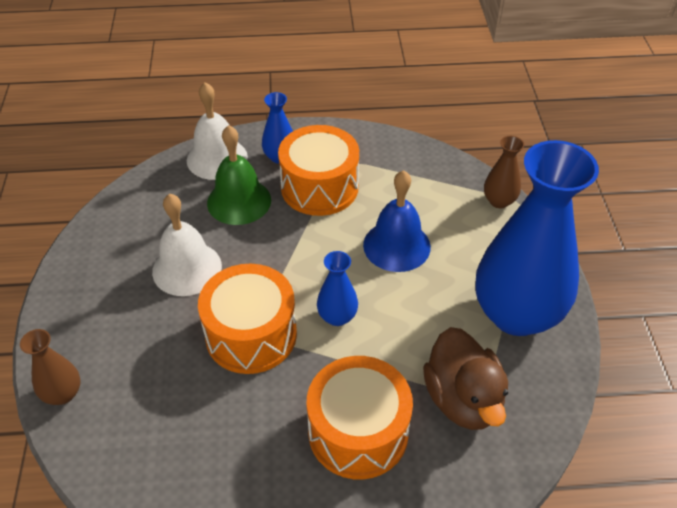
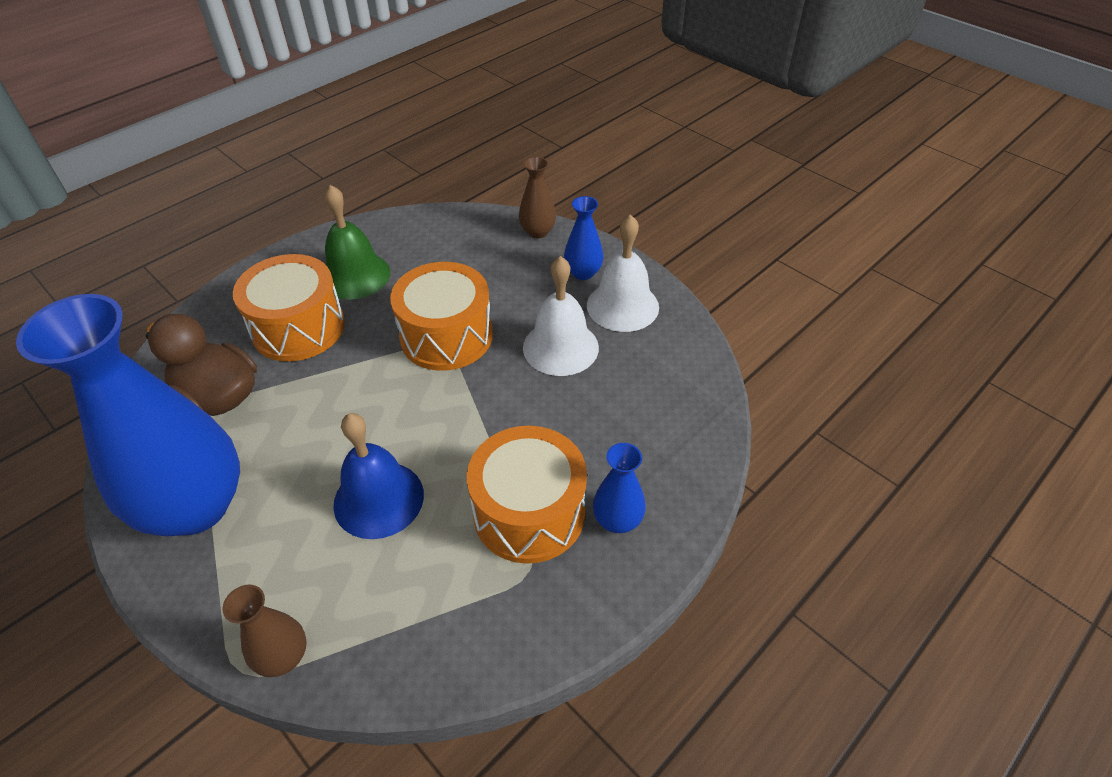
camera: 140 degrees right, 0 degrees up
(217, 158) = (680, 467): white bell -> white bell (622, 306)
(239, 201) = (594, 435): green bell -> green bell (355, 275)
(337, 317) = (384, 392): blue vase -> blue vase (583, 273)

